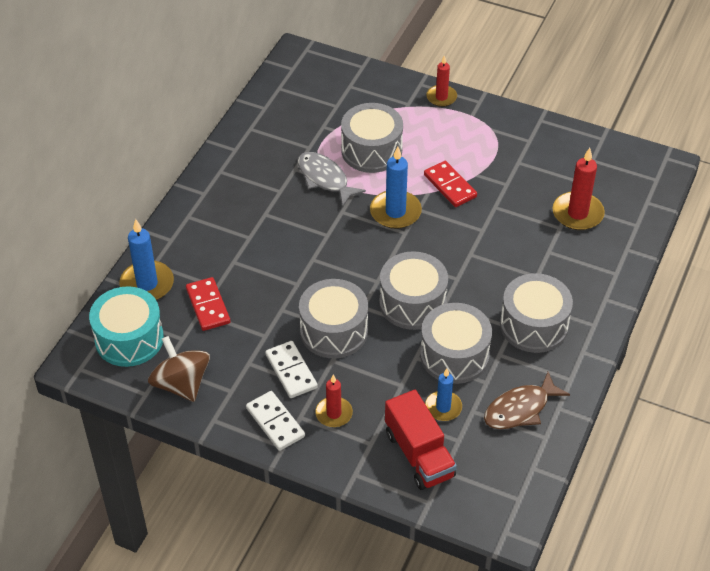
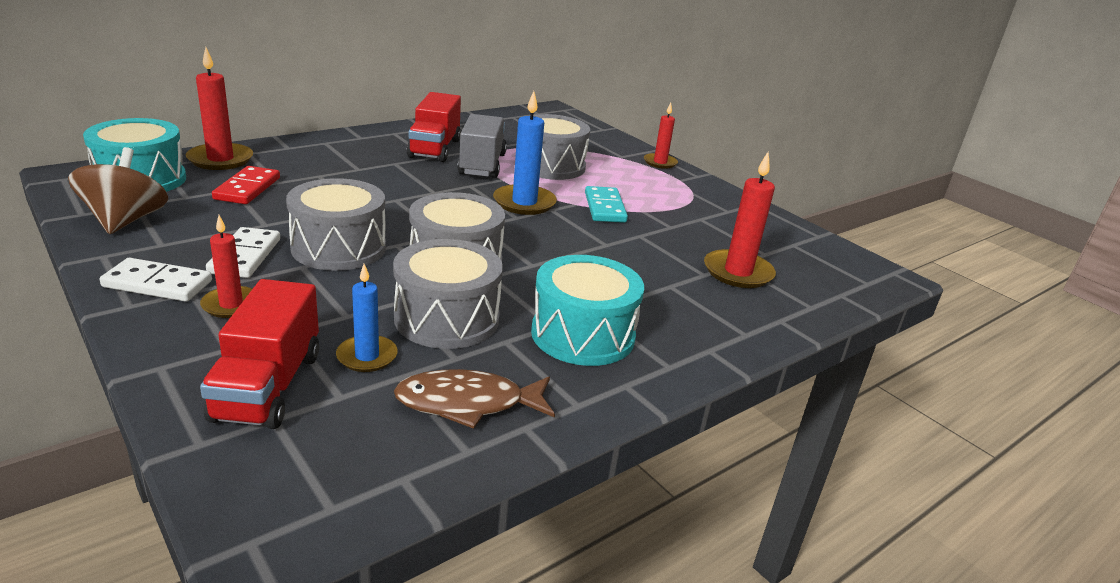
camera: 25 degrees right, 20 degrees down
(147, 284) = (220, 159): blue candle -> red candle
(271, 176) = (434, 148): none -> red truck
(275, 422) = (158, 284): white domino -> white domino turned 75 degrees counterclockwise
(325, 179) = (482, 165): grey fish -> grey truck
(450, 186) = (604, 207): red domino -> turquoise domino
(533, 325) = (583, 334): grey drum -> turquoise drum

